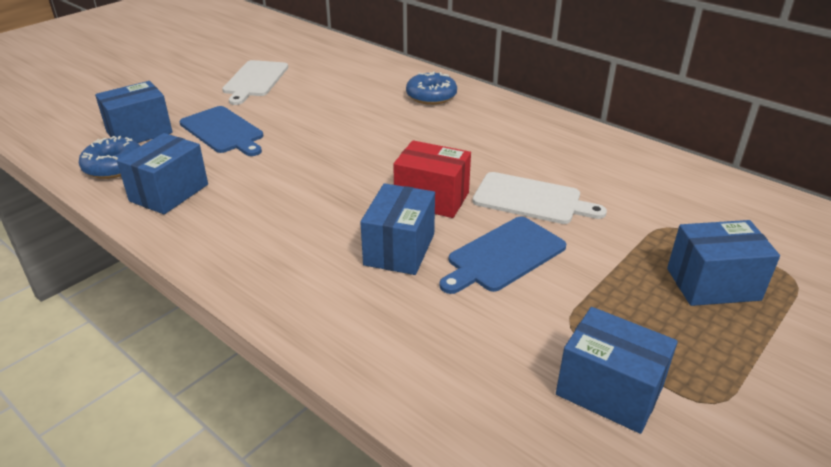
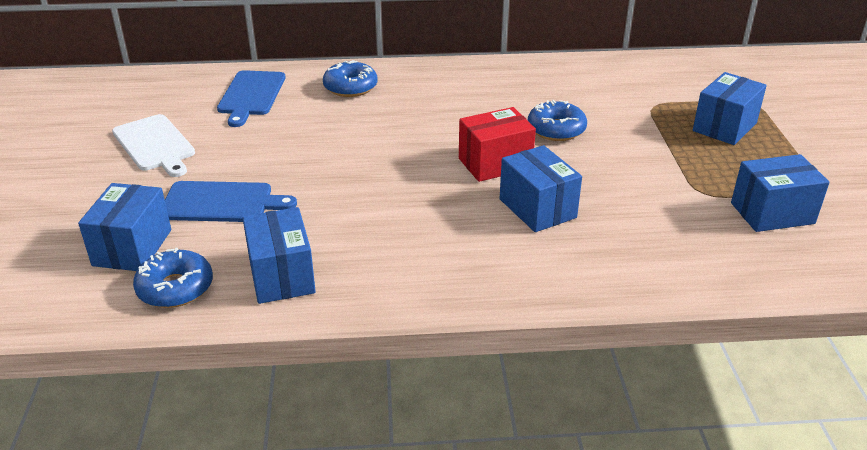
camera: 45 degrees left, 0 degrees up
(503, 255) = (602, 174): blue cutting board -> blue cutting board (251, 95)
(531, 199) = (556, 129): white cutting board -> blue donut

